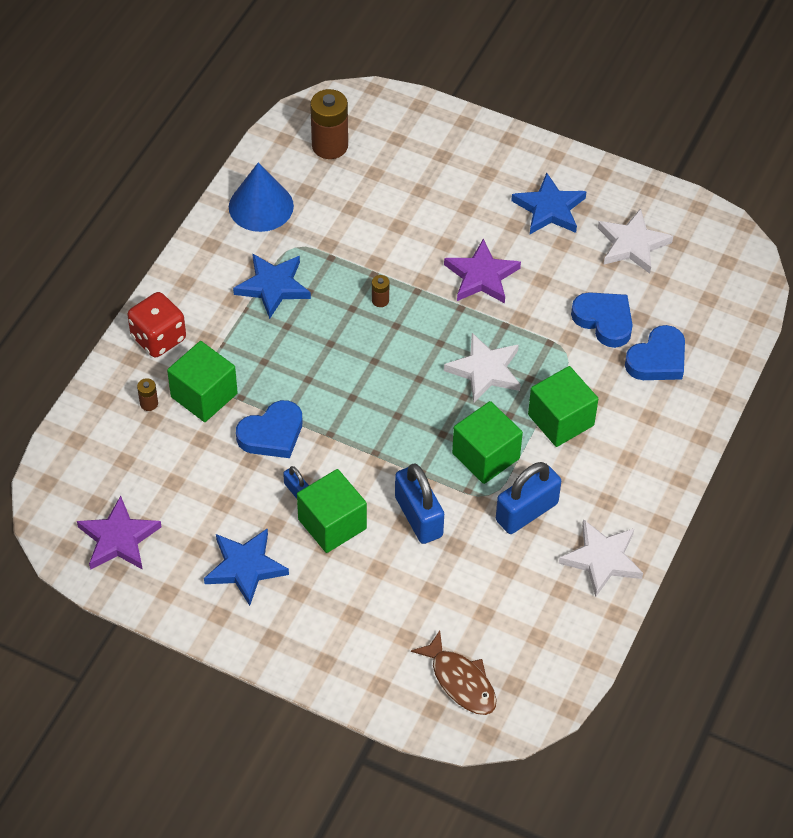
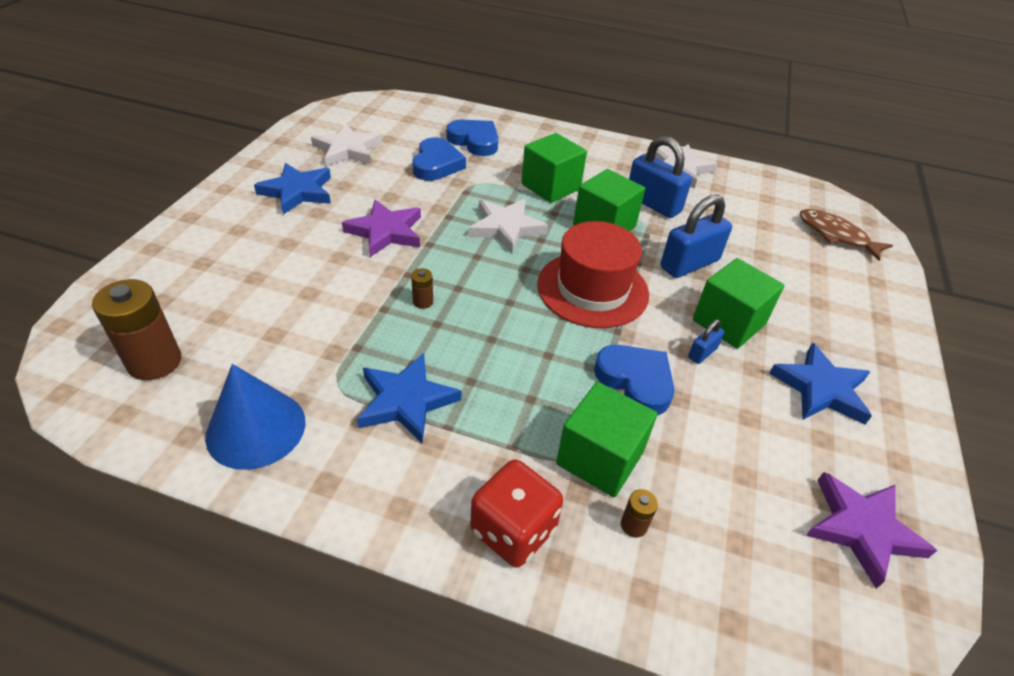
camera: 100 degrees left, 10 degrees down
(387, 426) = (592, 289): none -> red hat
(460, 681) = (836, 235): brown fish -> brown fish turned 90 degrees counterclockwise
(604, 321) = (436, 164): blue heart -> blue heart turned 150 degrees clockwise

